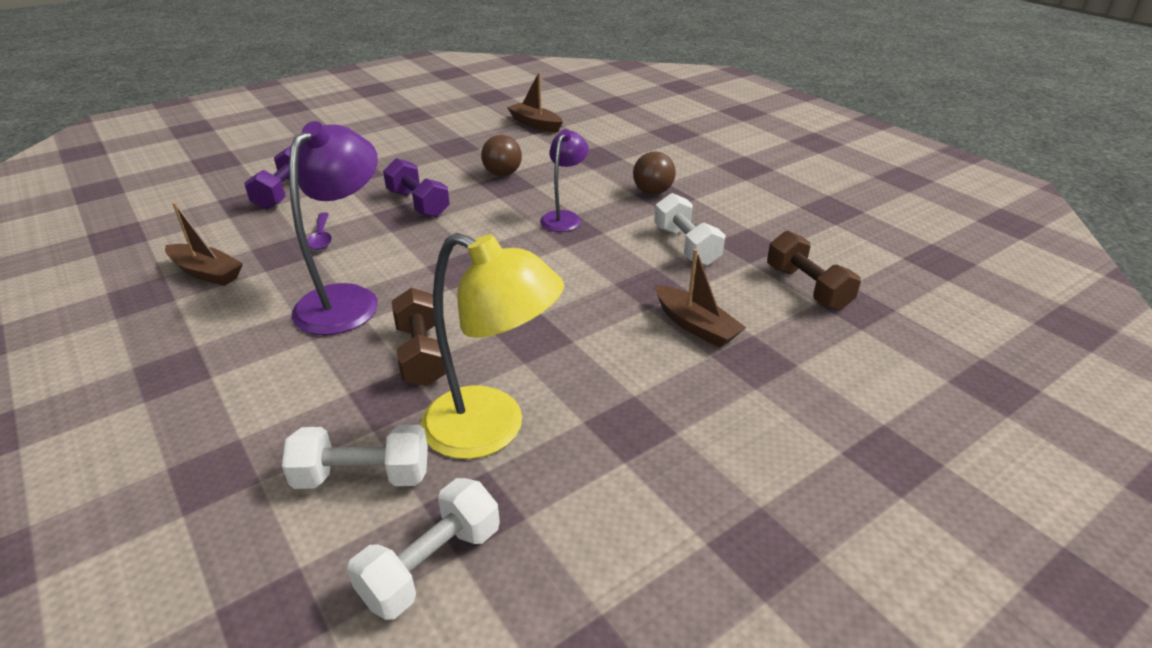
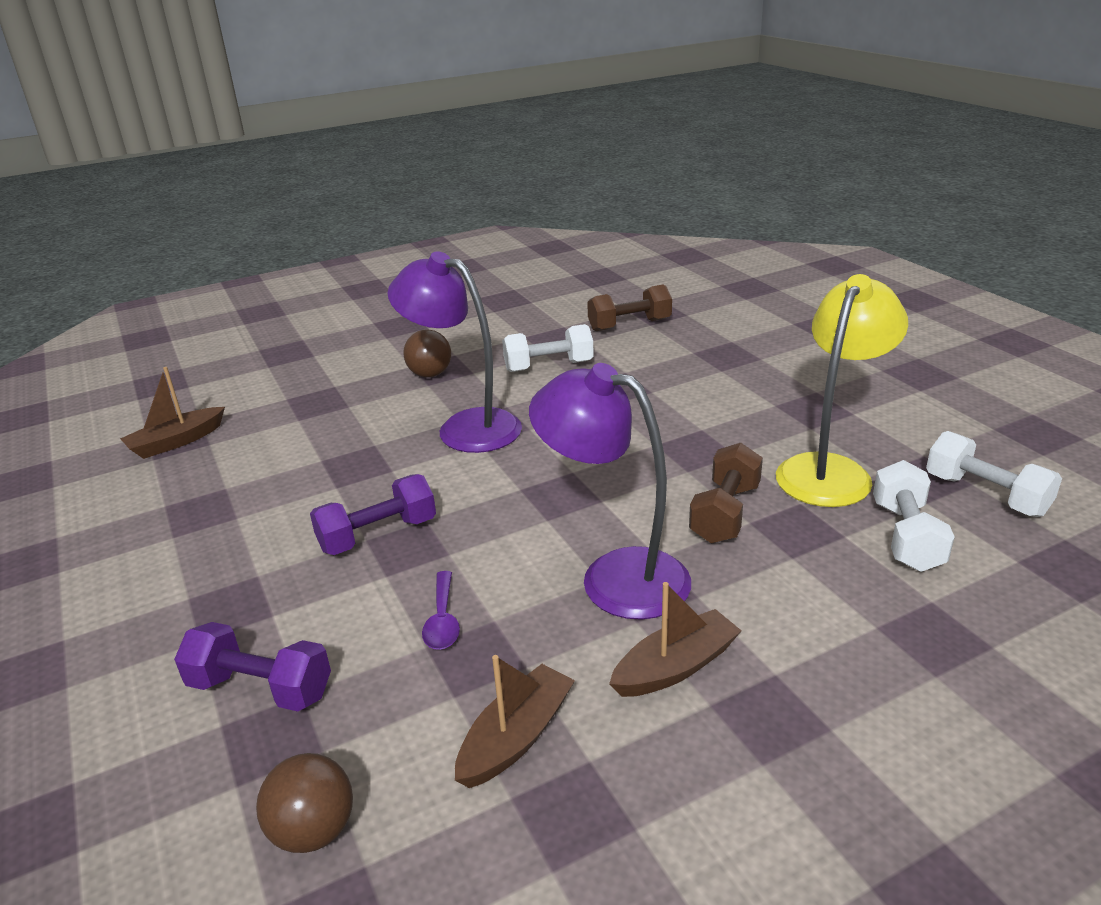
camera: 80 degrees left, 5 degrees down
(321, 237) = (442, 620): purple spoon -> purple spoon turned 90 degrees clockwise
(422, 354) = (725, 513): brown dumbbell -> brown dumbbell turned 60 degrees counterclockwise
(502, 174) = (325, 468): brown ball -> brown ball (314, 831)
(564, 217) = (465, 427): purple lamp -> purple lamp, size x1.69
(696, 326) = (680, 373): brown boat -> brown boat (675, 667)

